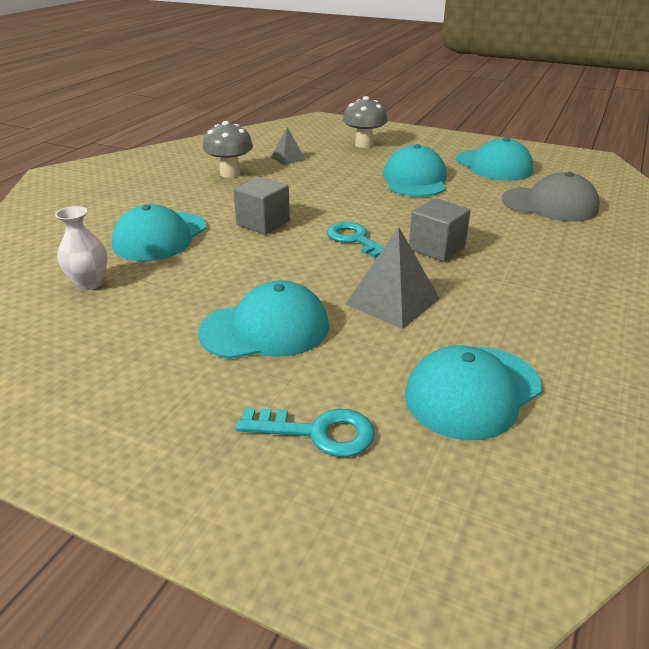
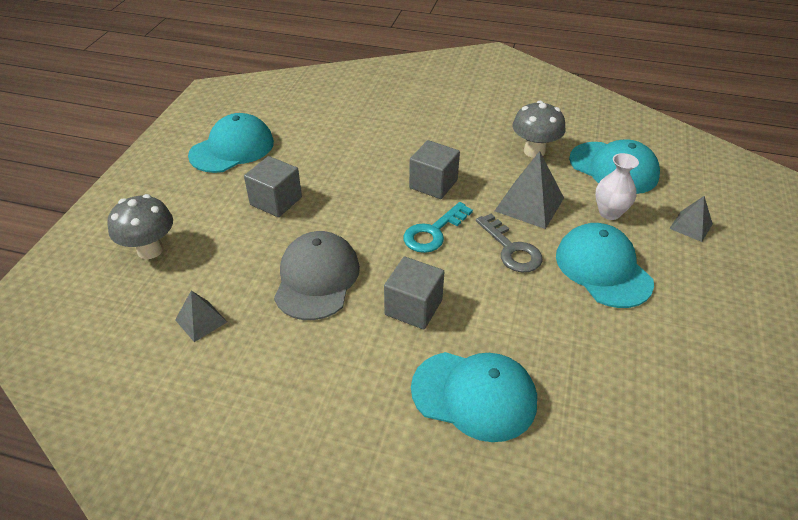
camera: 100 degrees left, 10 degrees up
(89, 283) = (598, 425): white vase -> white vase (609, 212)
(230, 173) = (262, 375): grey mushroom -> grey mushroom (534, 151)
(318, 277) = (511, 249): none -> grey key
(318, 432) = (691, 226): turquoise key -> grey pyramid
(415, 180) = (276, 201): turquoise cap -> grey cube
(550, 204) = (329, 122): grey cap -> grey cap (317, 278)

